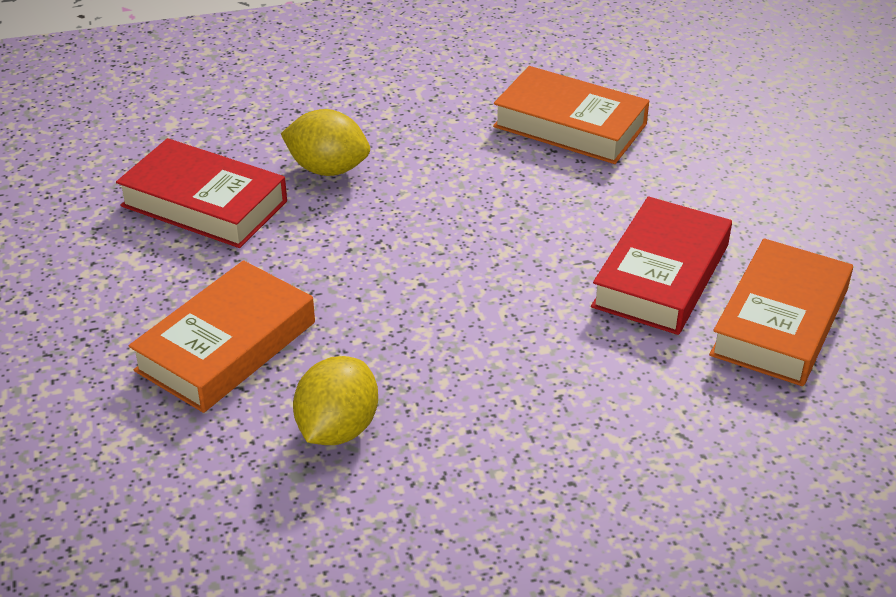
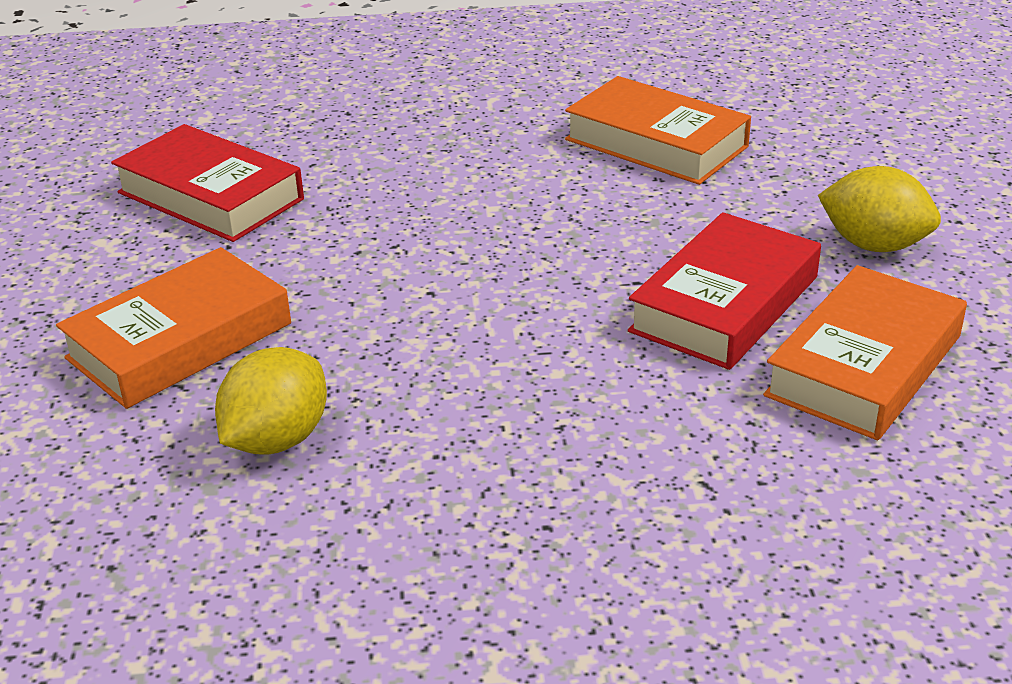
camera: 10 degrees right, 5 degrees down
(328, 169) = (361, 170): yellow lemon -> yellow lemon (874, 245)

